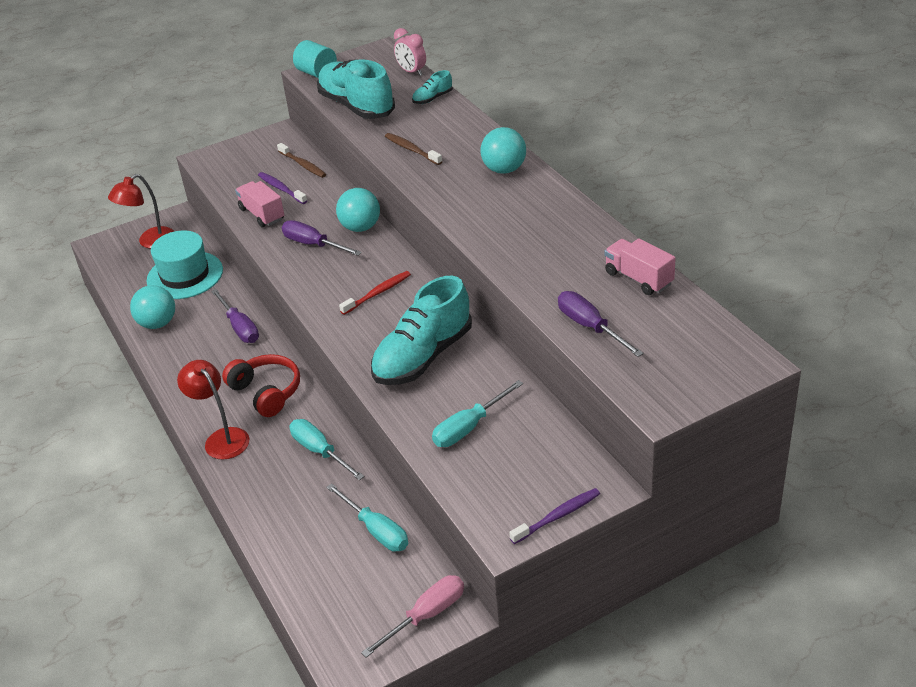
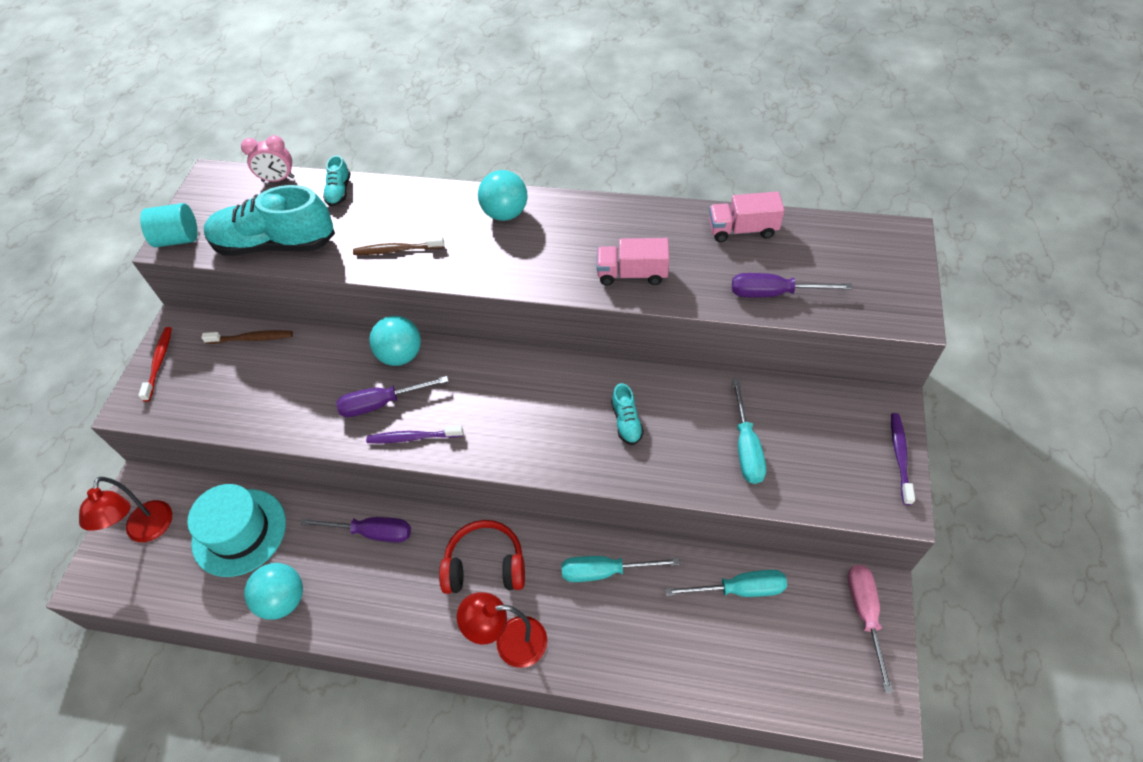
camera: 50 degrees left, 15 degrees up
(262, 214) = (285, 414): pink truck -> pink truck (632, 274)
(281, 189) = (265, 376): purple toothbrush -> purple toothbrush (413, 437)
(378, 293) = (507, 400): red toothbrush -> red toothbrush (159, 362)
(423, 357) = (626, 422): turquoise shoe -> turquoise shoe, size x0.44

